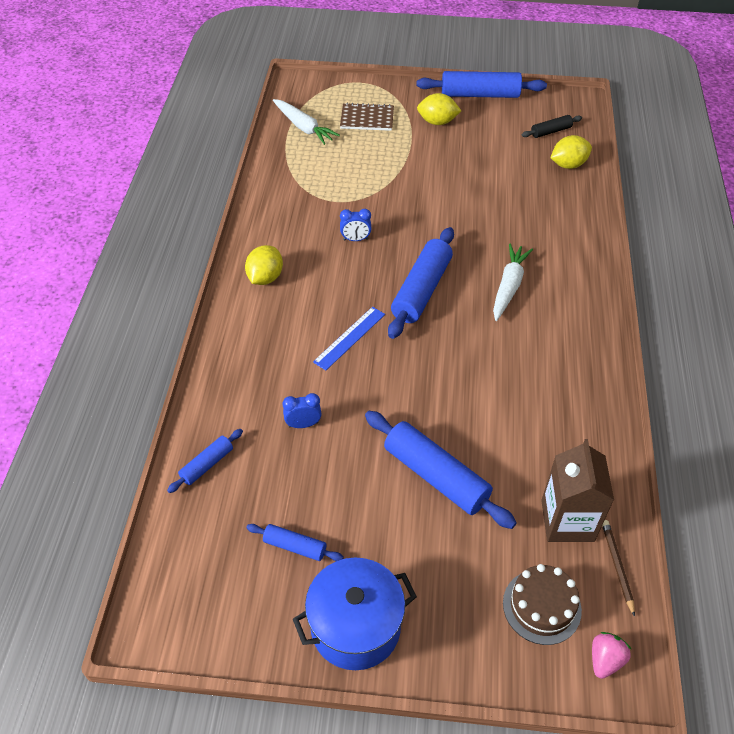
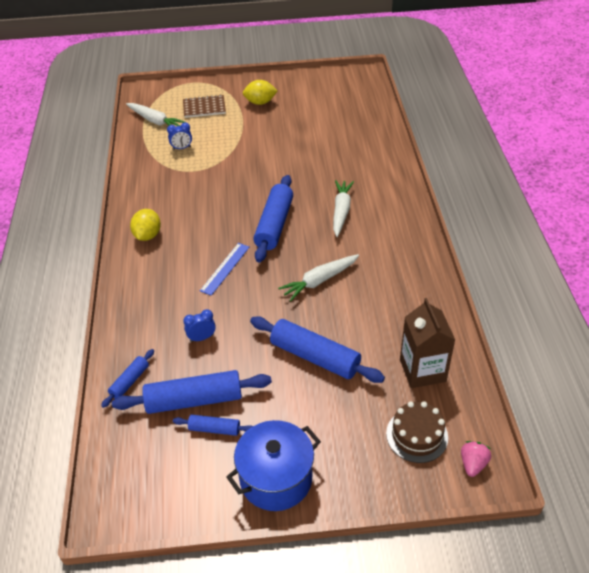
camera: 10 degrees left, 5 degrees down
(355, 239) = (214, 196): blue clock -> blue clock (181, 148)
(463, 375) = (320, 281): none -> white carrot
(480, 95) = (289, 78): blue rolling pin -> blue rolling pin (194, 400)
(551, 131) = (349, 97): black rolling pin -> none
(568, 165) = (367, 119): yellow lemon -> none
(617, 566) = (467, 395): brown pencil -> none

